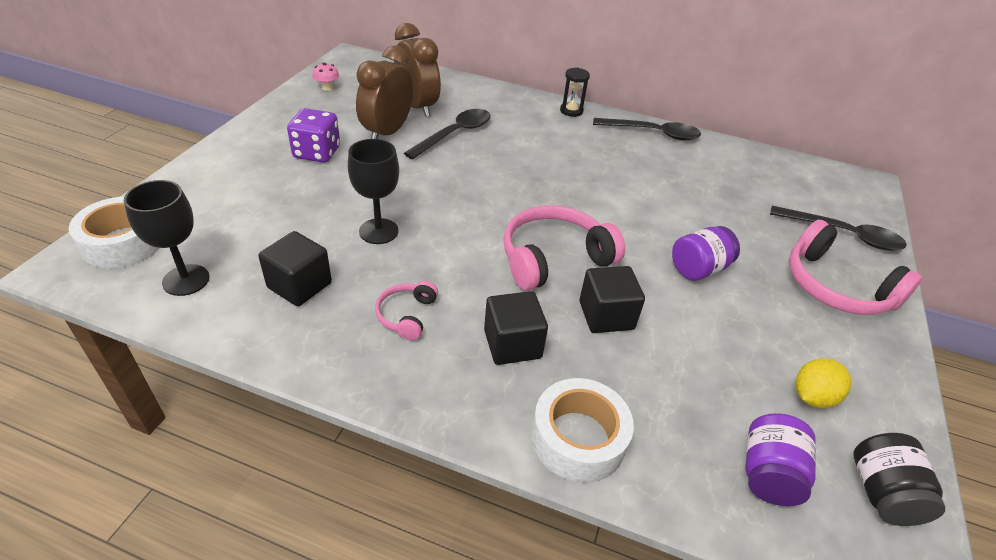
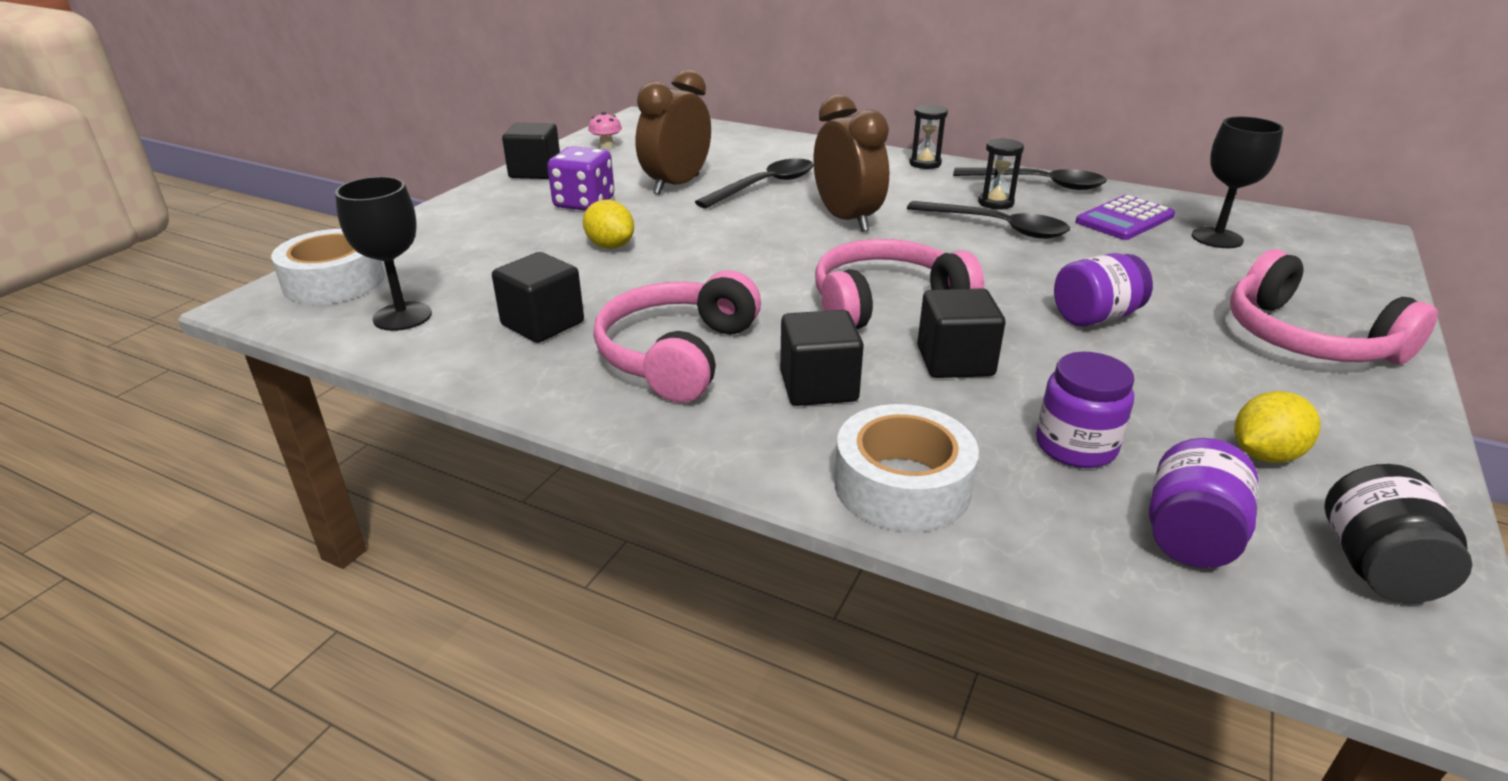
camera: 10 degrees right, 10 degrees down
(273, 117) = (535, 172): none -> black cube
(343, 200) = (610, 246): none -> yellow lemon
(378, 231) = (652, 275): black goblet -> black goblet (1217, 238)
(407, 315) = (678, 355): pink headphones -> pink headphones, size x1.94
(417, 107) = (719, 161): brown clock -> brown clock (846, 219)
(624, 153) = (995, 203): none -> black hourglass
(692, 395) = (1075, 446): none -> purple jar
(713, 170) = (1124, 219): none -> purple calculator
(843, 234) = (1320, 285): black spoon -> black spoon (996, 227)

